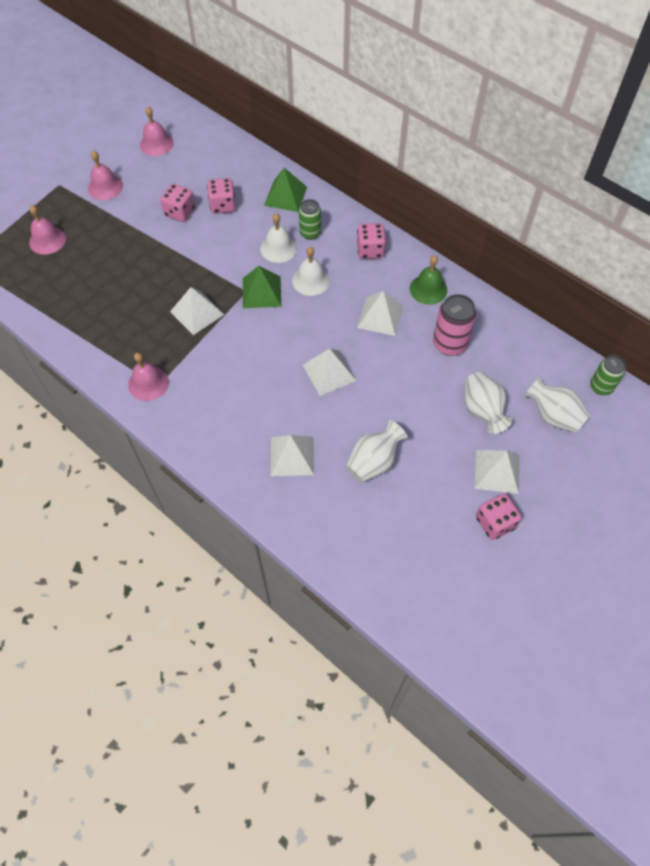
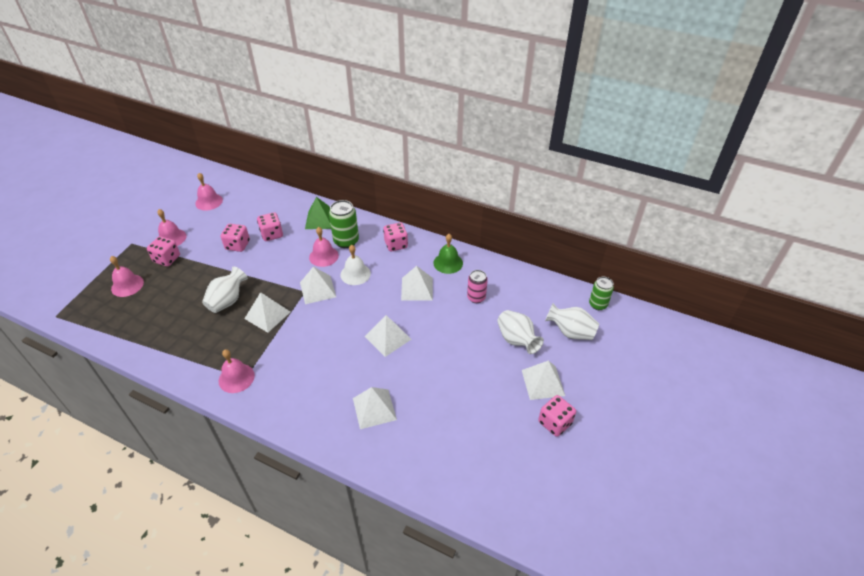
camera: 15 degrees left, 15 degrees down
(96, 214) = (167, 259): none -> pink dice
(261, 292) = (318, 289): green pyramid -> white pyramid
(278, 248) = (323, 256): white bell -> pink bell
(310, 233) = (346, 241): green can -> green can, size x1.50
(374, 462) = (443, 398): white vase -> white vase (228, 301)
(449, 344) = (476, 297): pink can -> pink can, size x0.66

